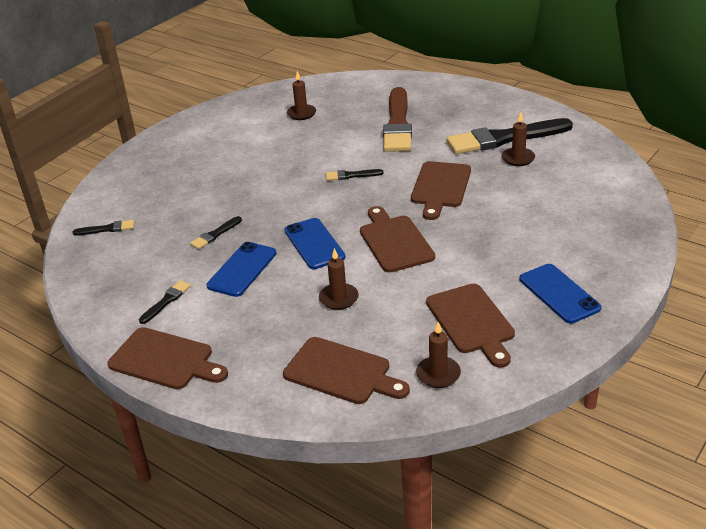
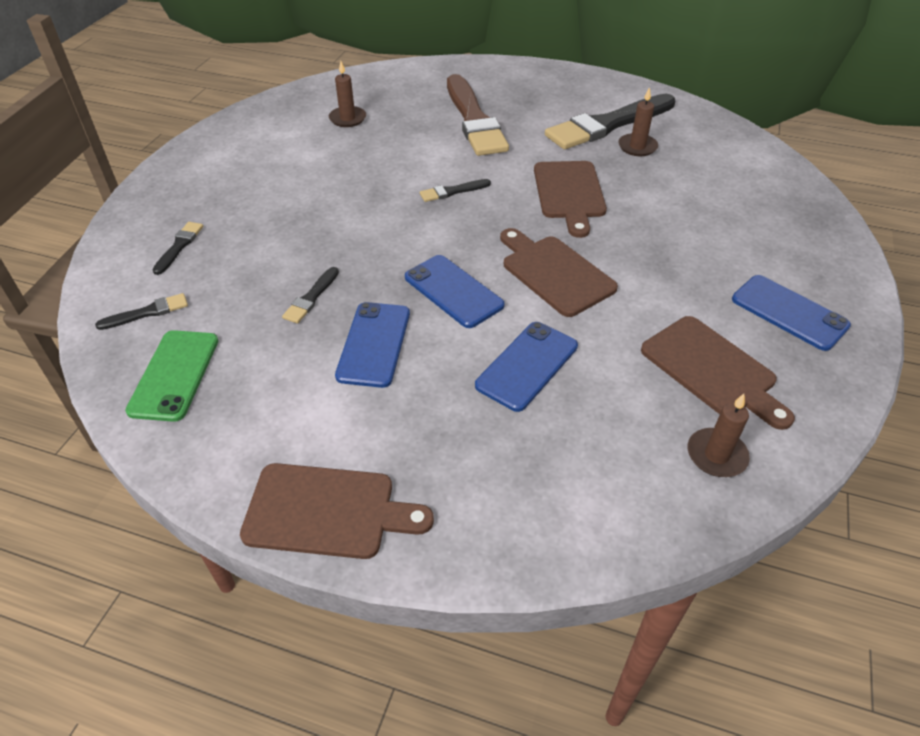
camera: 20 degrees left, 10 degrees up
(108, 269) = (175, 375): none -> green phone
(166, 301) = (286, 412): black brush -> black brush (179, 246)
(339, 298) = (527, 365): brown candle -> blue phone
(341, 372) = (590, 479): brown cutting board -> none

